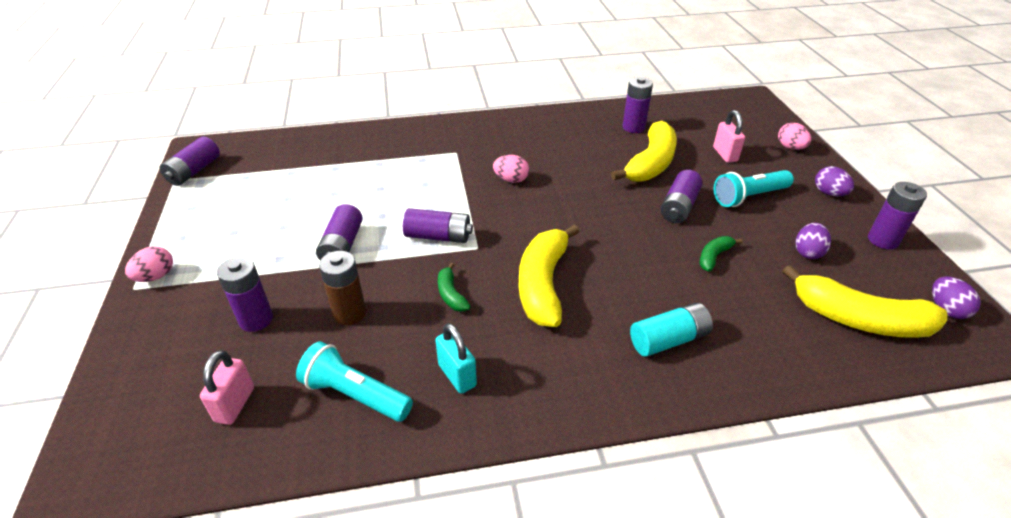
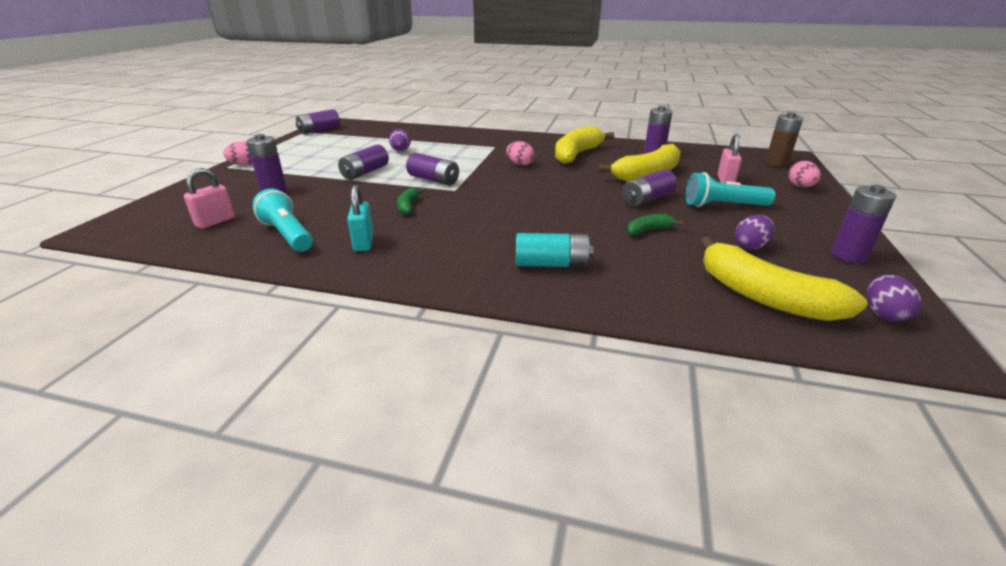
camera: 25 degrees right, 10 degrees down
(349, 313) = (331, 200): brown battery -> brown battery (776, 163)
(543, 284) = (482, 215): yellow banana -> yellow banana (576, 154)
(829, 193) = (815, 218): purple egg -> purple egg (401, 151)

